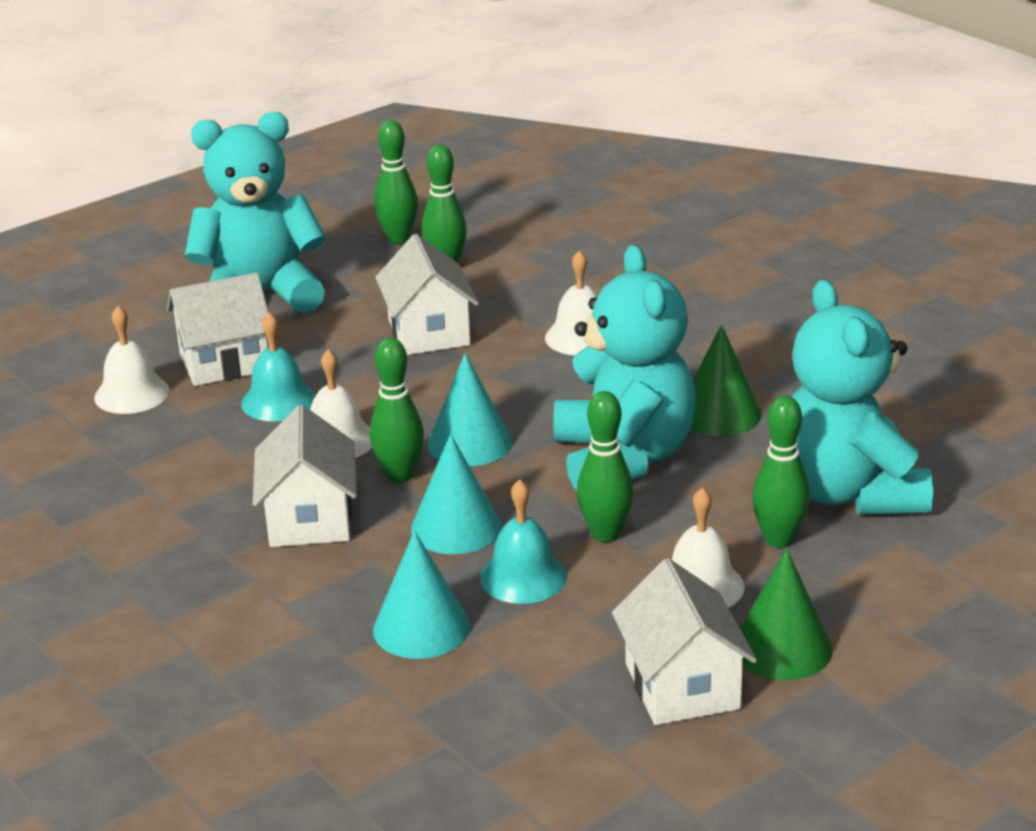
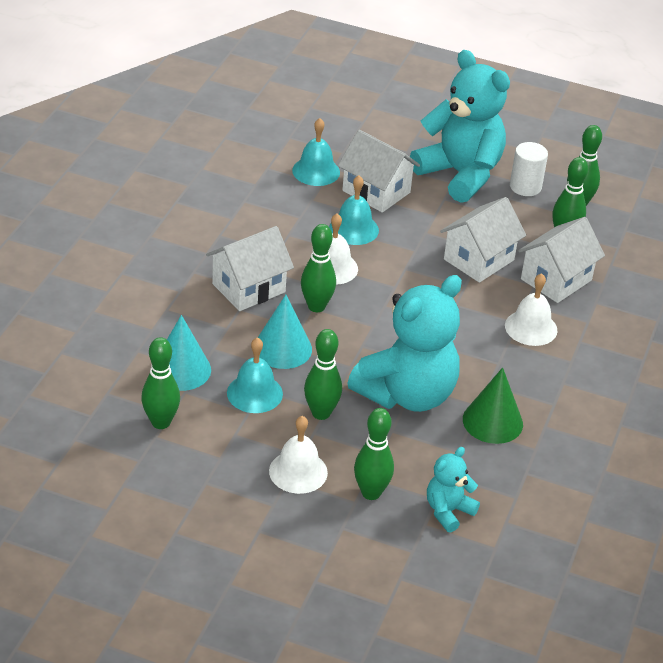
camera: 55 degrees right, 10 degrees up
(132, 394) = (316, 171): white bell -> turquoise bell
(331, 261) = (525, 187): none -> white cylinder
(469, 443) = (372, 322): turquoise cone -> none
(514, 678) = (161, 422): none -> green bowling pin
(682, 686) = (197, 494): white house -> white house (556, 279)
(781, 648) = (261, 526): green cone -> none
(849, 492) = (448, 511): turquoise teddy bear -> turquoise teddy bear, size x0.47

